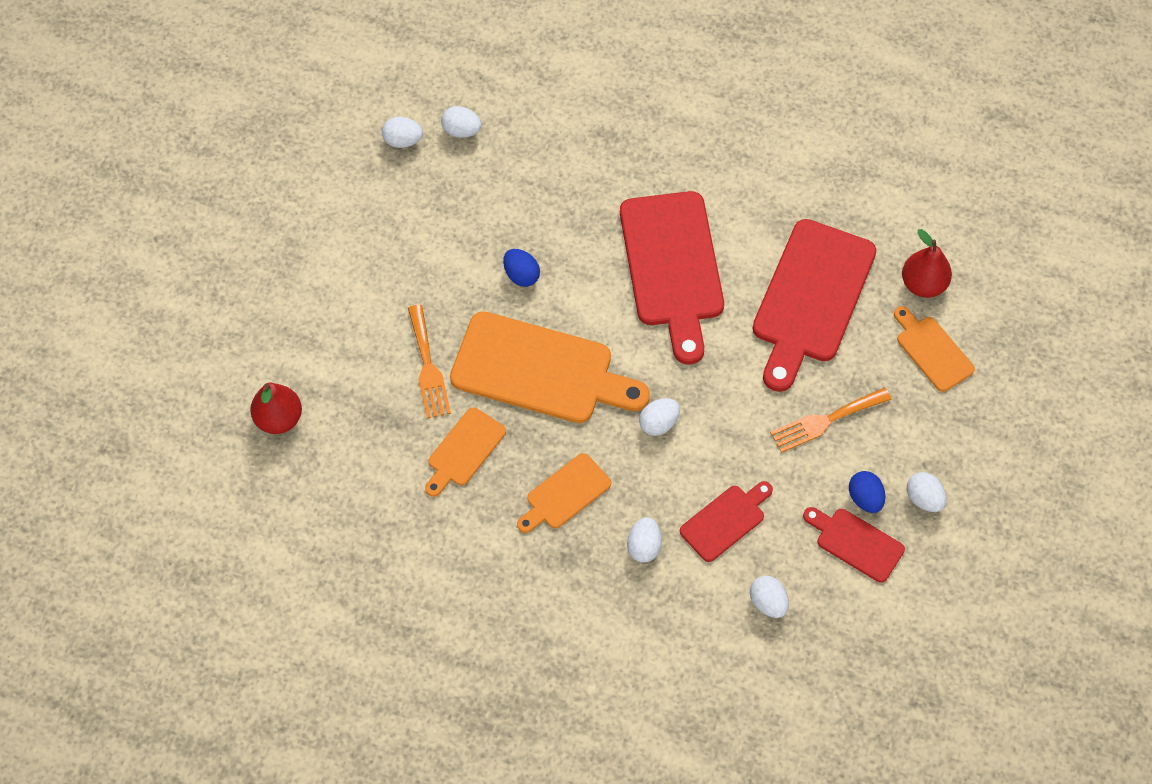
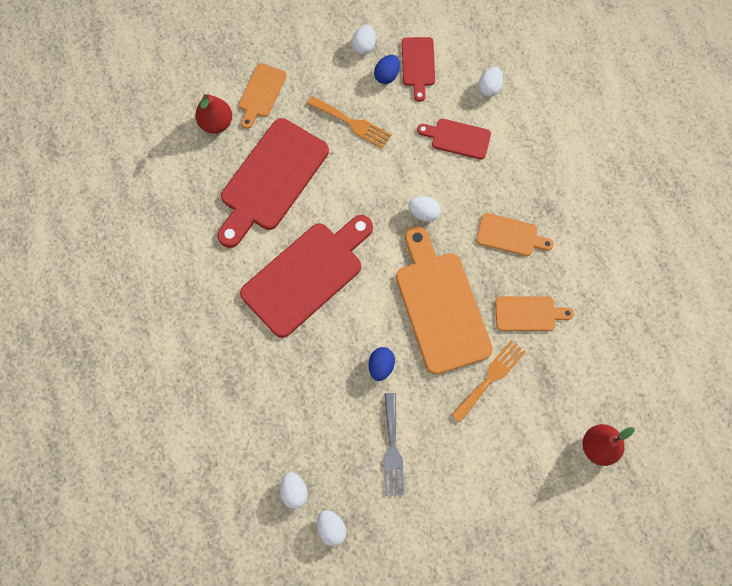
camera: 125 degrees left, 10 degrees up
(432, 234) = (392, 449): none -> grey fork
(644, 546) = (508, 171): white egg -> none
(811, 298) = (271, 179): red cutting board -> red cutting board turned 135 degrees clockwise

